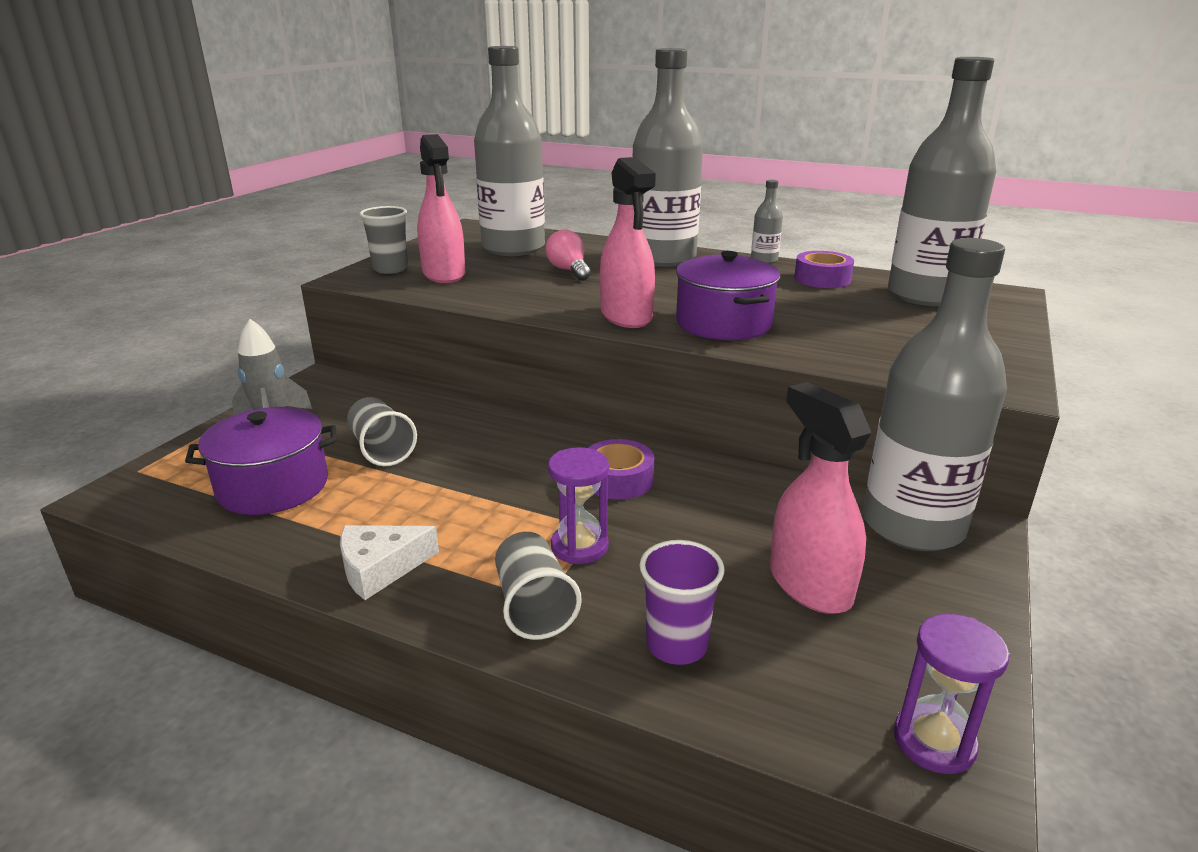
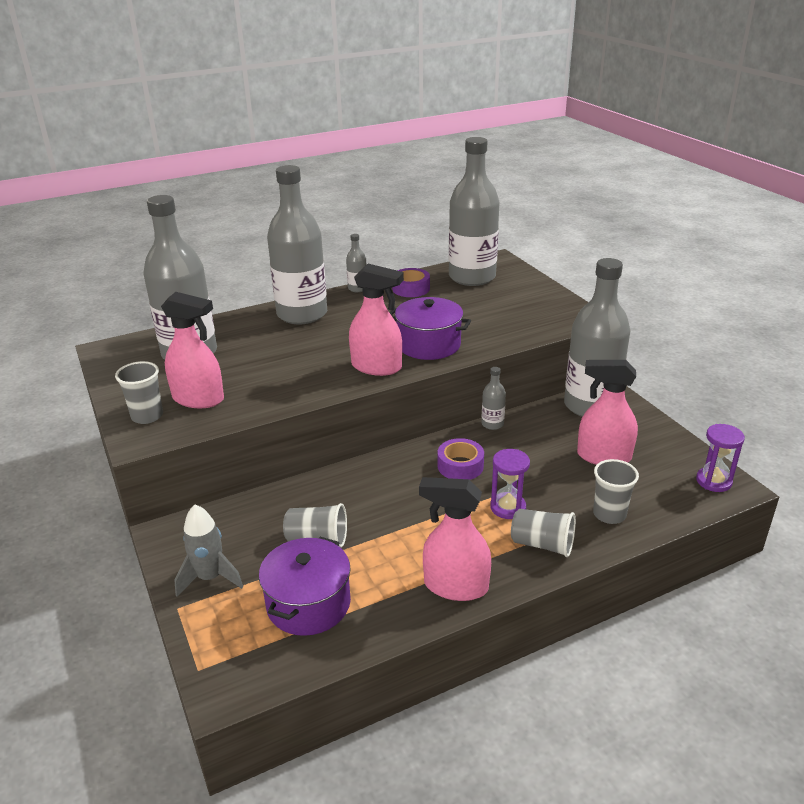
camera: 50 degrees left, 5 degrees up
(380, 568) = (455, 586): white cheese -> pink spray bottle
(569, 271) = (271, 352): pink light bulb -> none
(676, 645) = (609, 514): purple cup -> grey cup
(736, 467) = (492, 424): none -> grey bottle

